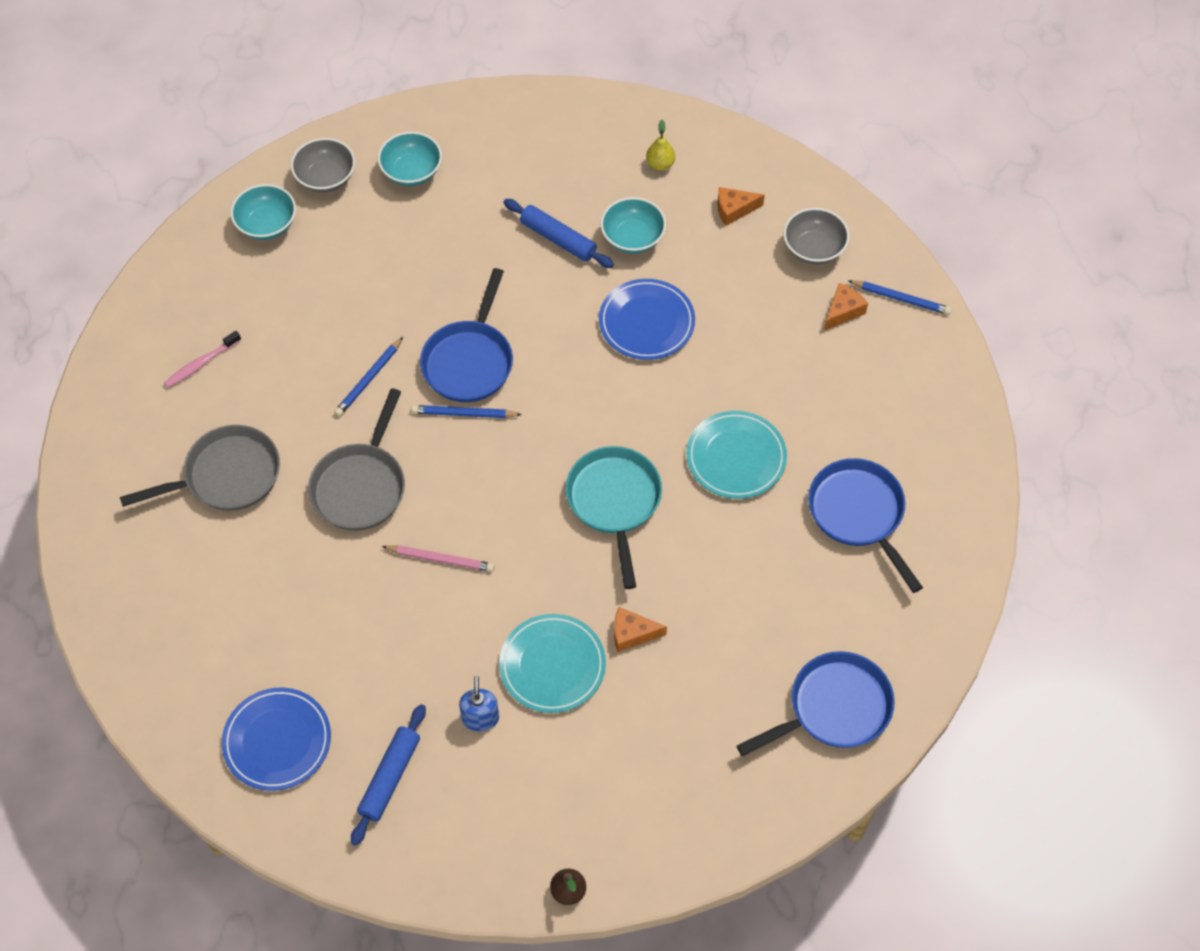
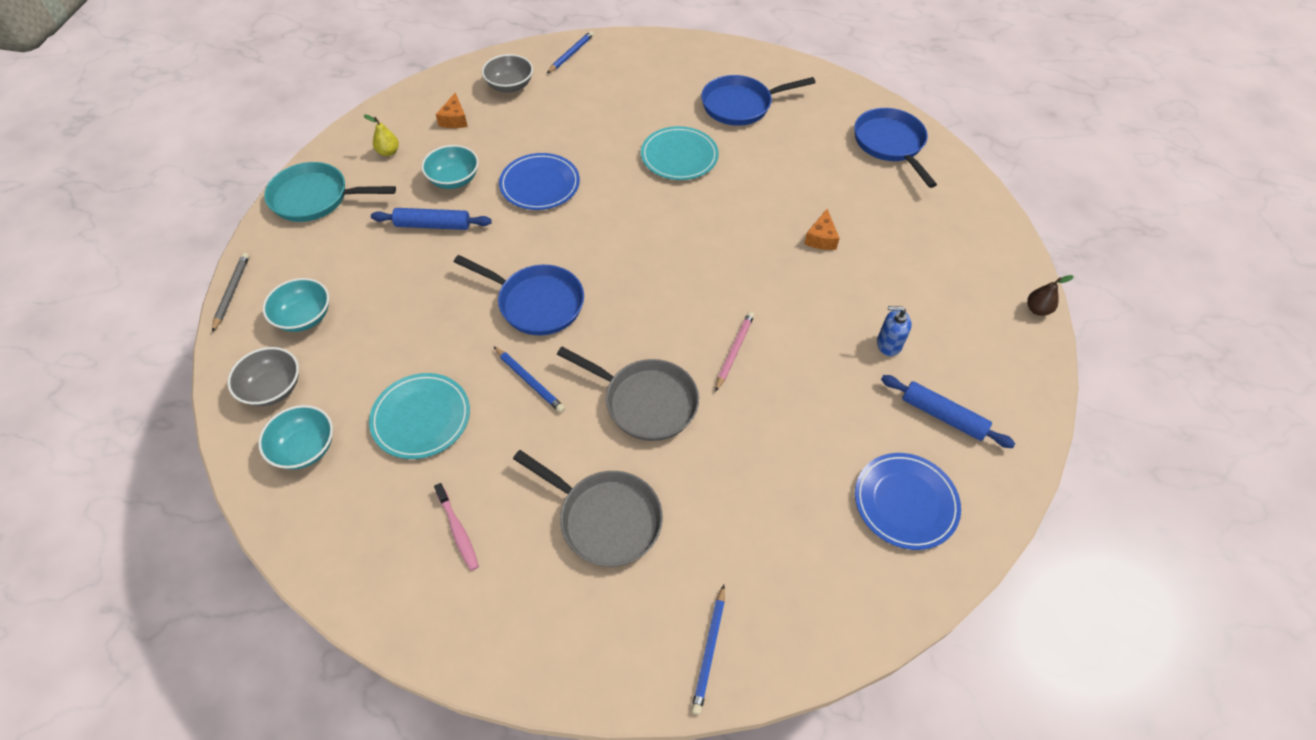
camera: 80 degrees left, 5 degrees down
(226, 476) = (605, 519): grey pan -> grey pan turned 135 degrees clockwise
(431, 104) = (232, 292): none -> grey pencil
(463, 413) = (590, 315): blue pencil -> blue pencil (709, 651)
(552, 665) = (844, 290): turquoise plate -> turquoise plate (421, 418)
(558, 239) = (433, 225): blue rolling pin -> blue rolling pin turned 45 degrees clockwise
(614, 502) = (702, 230): turquoise pan -> turquoise pan (315, 198)
(843, 311) = (570, 82): orange cheese -> none

